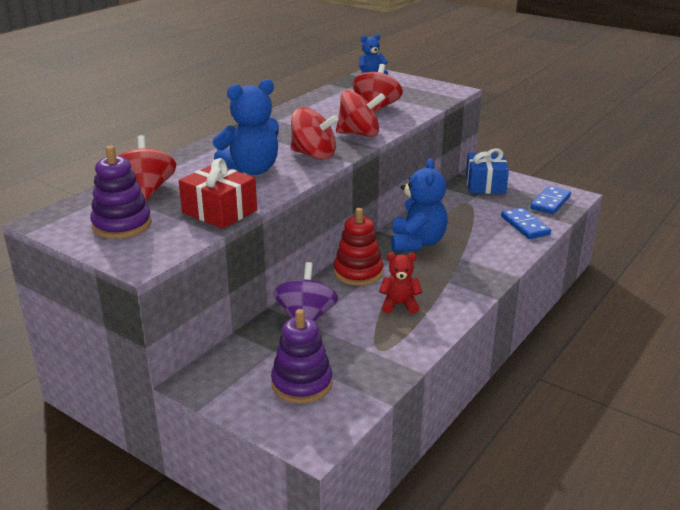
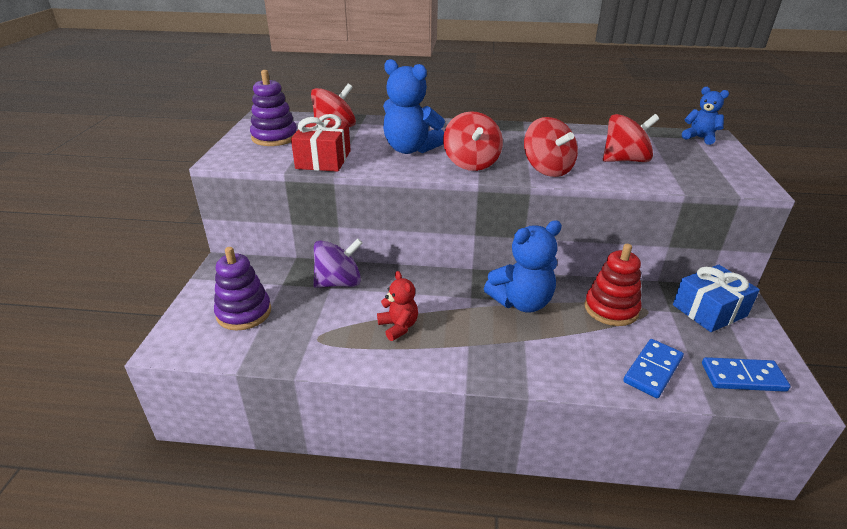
camera: 60 degrees right, 5 degrees up
(358, 273) = (432, 285): red stacking toy -> red stacking toy (611, 309)

